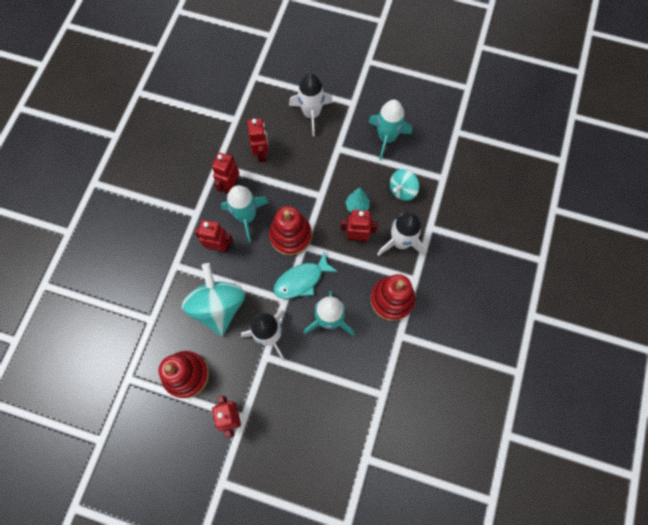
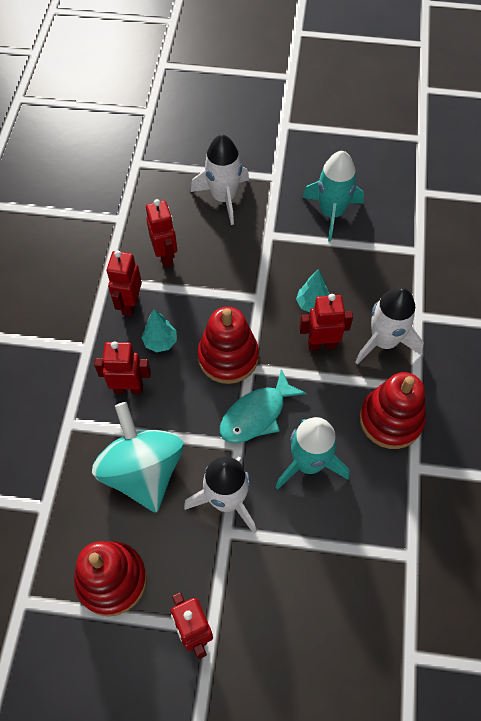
camera: 10 degrees left, 10 degrees down
(246, 217) = (160, 342): turquoise rocket -> turquoise tree
(402, 190) = (369, 274): turquoise spinning top -> none

